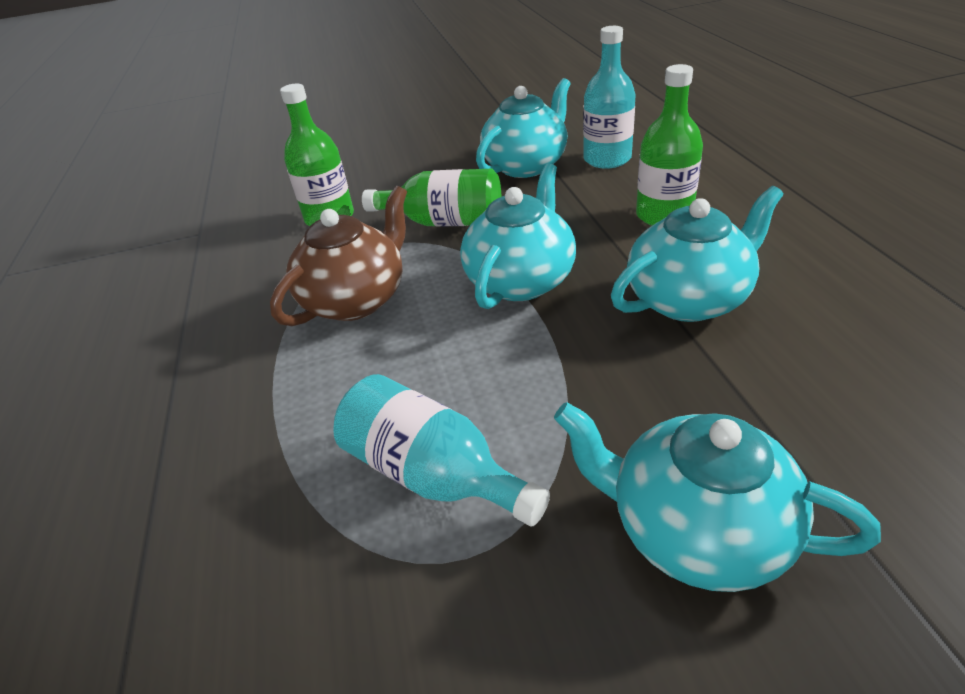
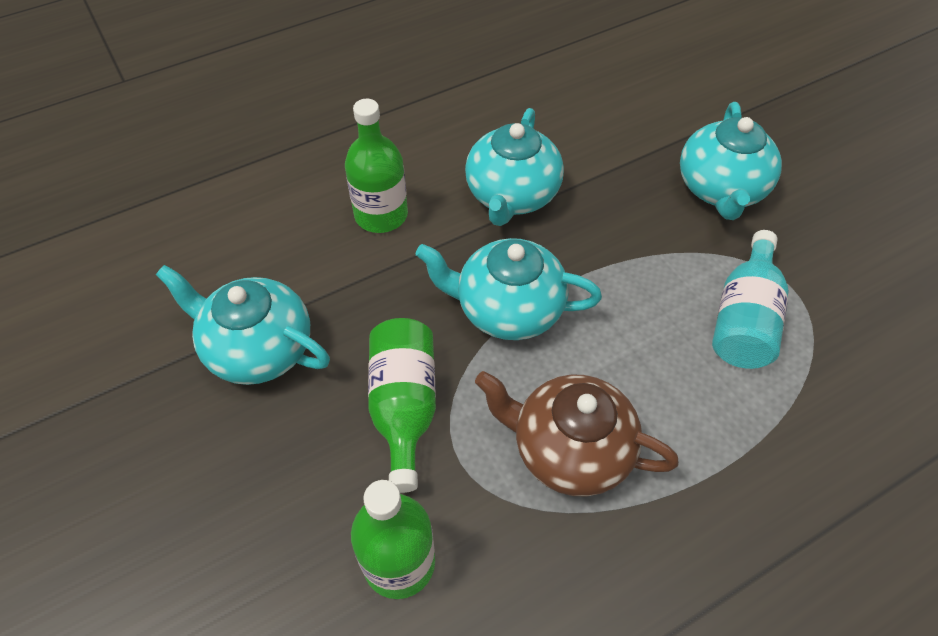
camera: 110 degrees left, 15 degrees up
(607, 159) = (250, 269): turquoise bottle -> none
(689, 299) = (512, 195): turquoise teapot -> turquoise teapot turned 120 degrees counterclockwise

